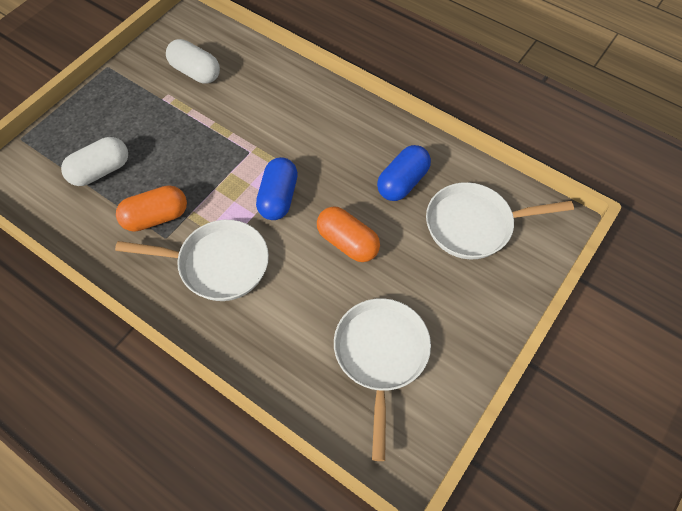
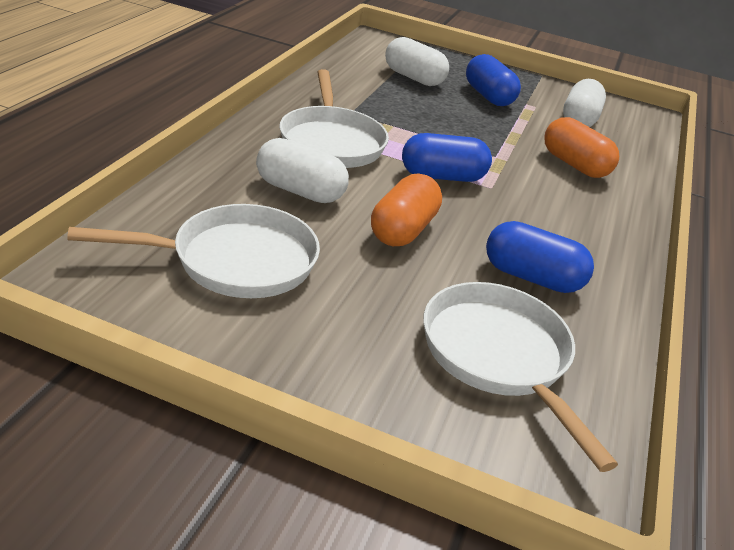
camera: 70 degrees right, 25 degrees down
(145, 122) = (488, 96): none -> blue capsule
(156, 217) = (374, 106): orange capsule -> orange capsule (574, 165)
(293, 300) = (300, 191): none -> white capsule

